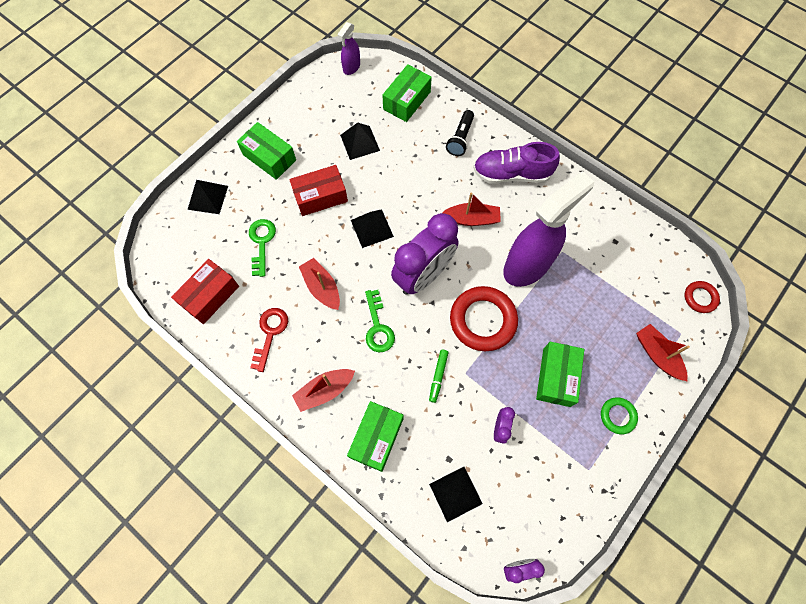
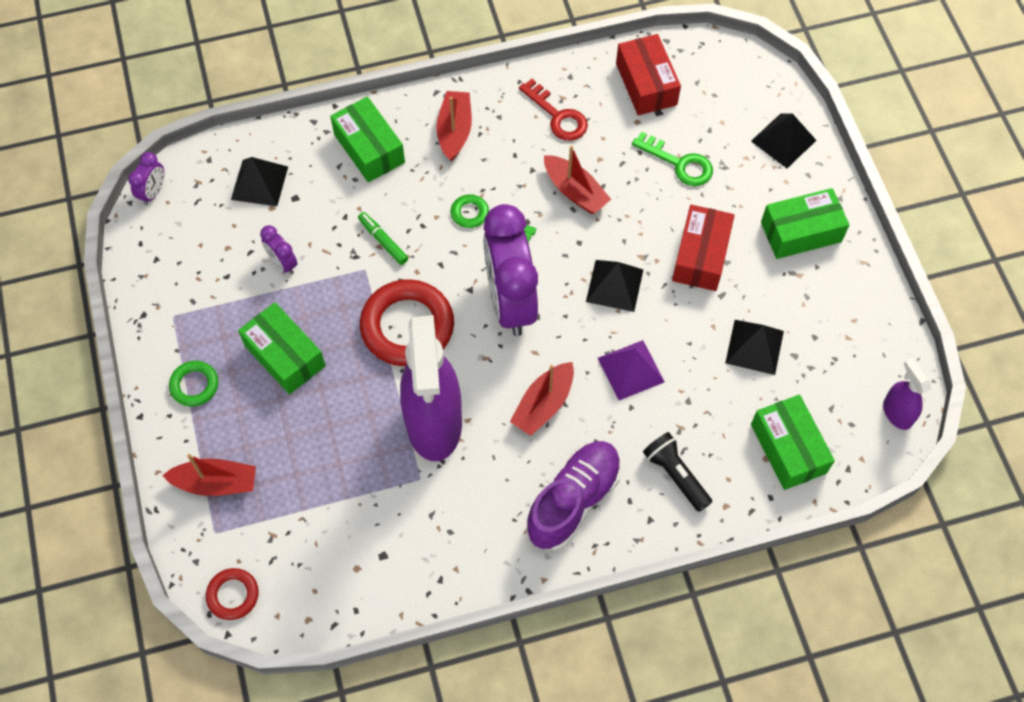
camera: 125 degrees right, 5 degrees down
(322, 287) = (575, 191): red boat -> red boat turned 45 degrees clockwise
(418, 190) = (630, 370): none -> purple pyramid

